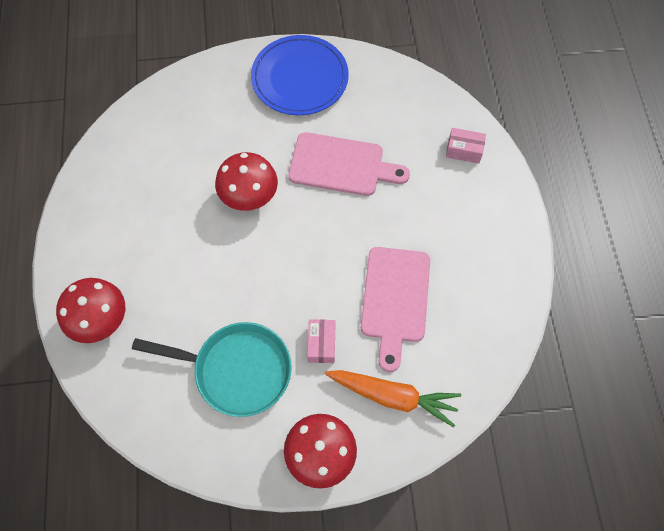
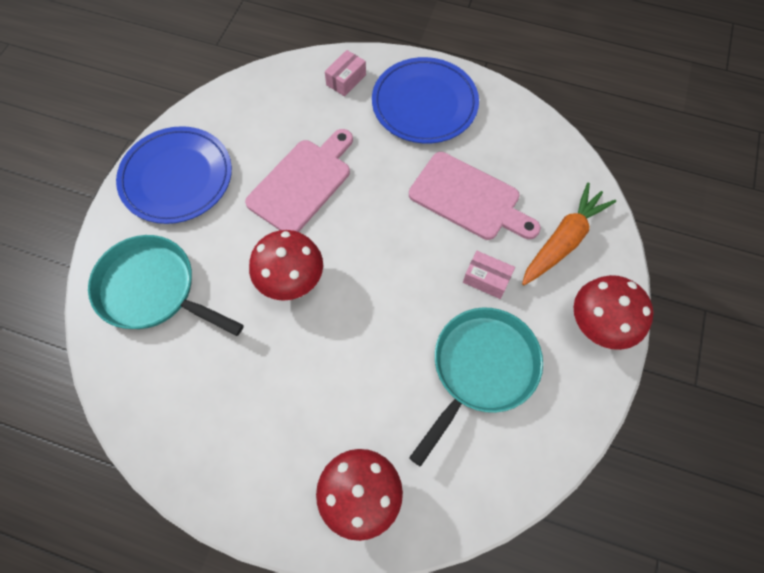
camera: 65 degrees left, 0 degrees up
(200, 112) = (153, 290): none -> turquoise pan
(476, 223) = (424, 104): none -> blue plate

